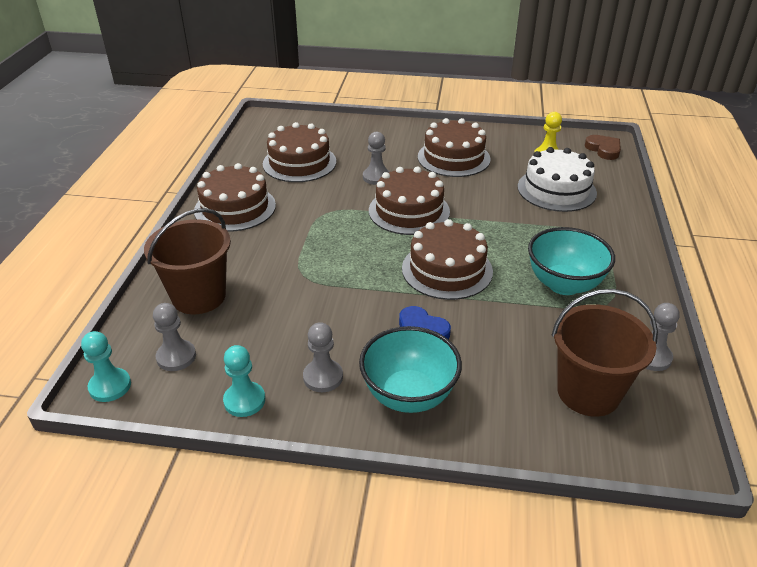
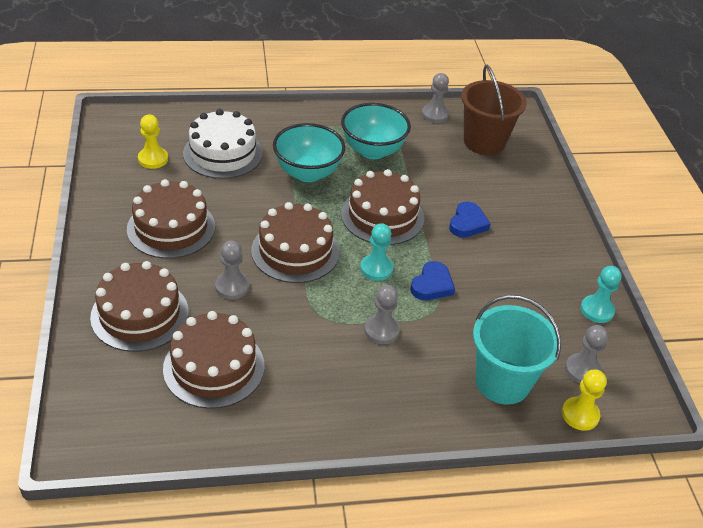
camera: 110 degrees left, 5 degrees up
(110, 386) = (639, 404): turquoise pawn -> turquoise pawn (376, 268)
(131, 336) = (580, 414): none -> yellow pawn
(199, 296) = (502, 382): brown bucket -> turquoise bucket
(235, 208) = (339, 403): brown cake -> brown cake (140, 314)
(323, 377) = (547, 270): grey pawn -> grey pawn (381, 330)
(336, 281) = (432, 285): none -> blue heart
(409, 395) = (537, 222): turquoise bowl -> turquoise bowl (307, 173)
(603, 149) = (131, 122): brown heart -> none

